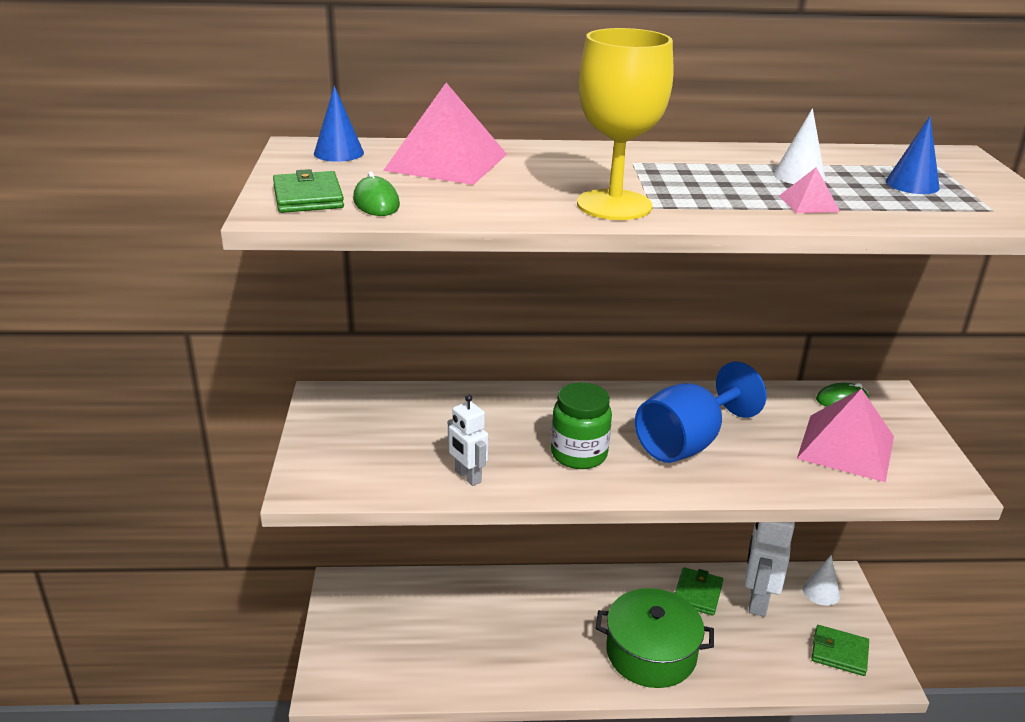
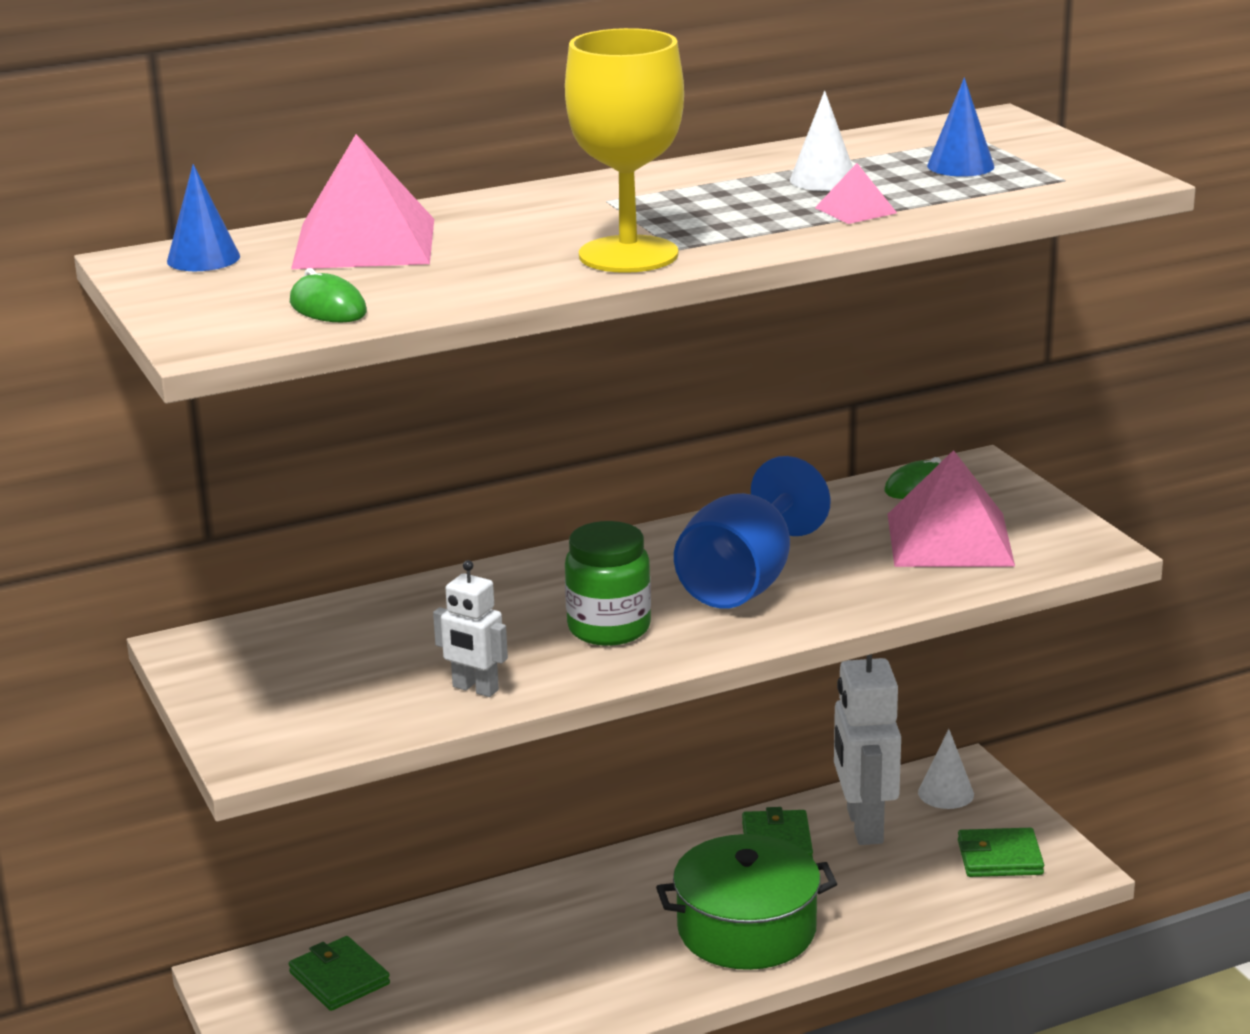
camera: 20 degrees left, 5 degrees down
(308, 197) = (230, 318): green wallet -> green wallet (339, 978)

